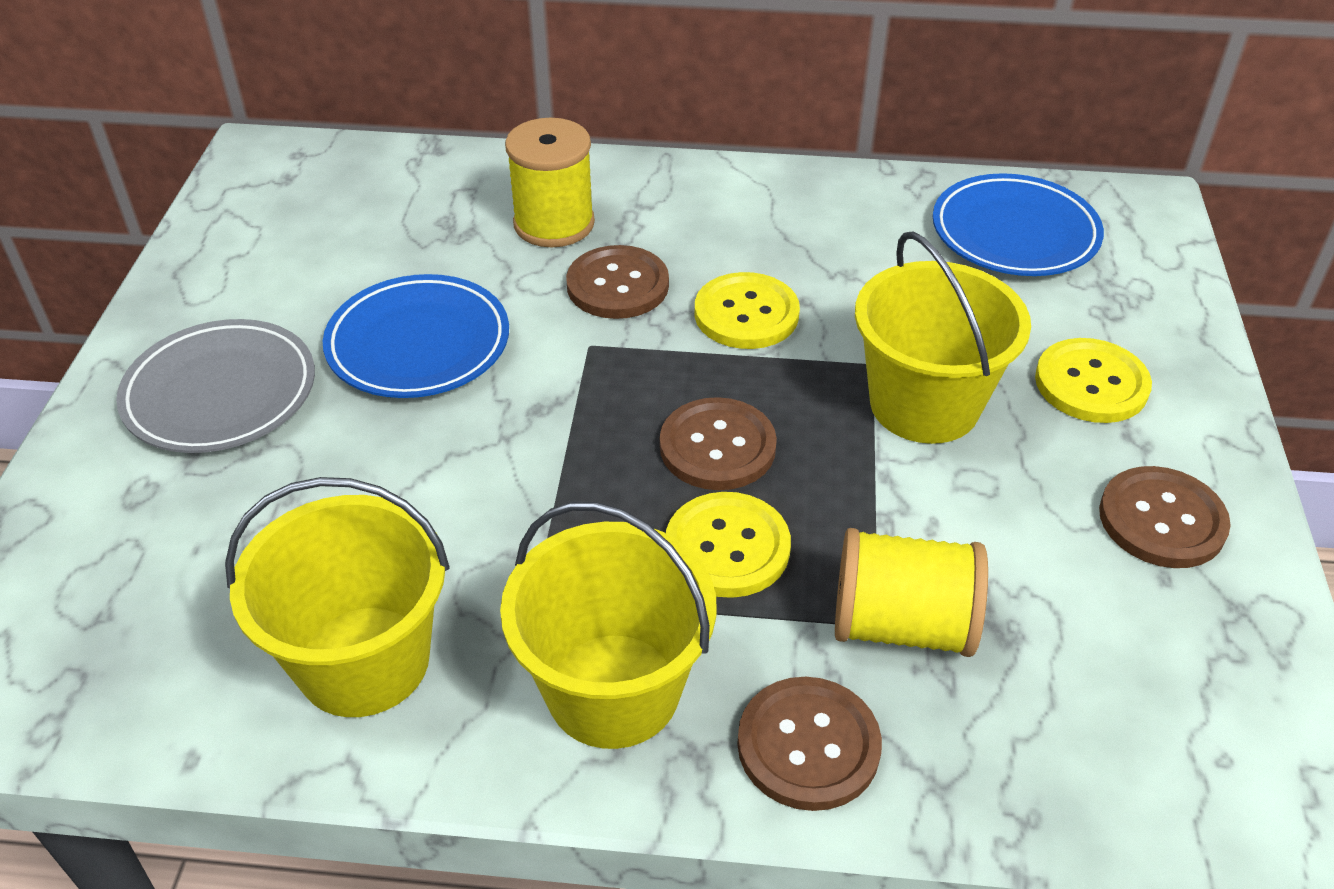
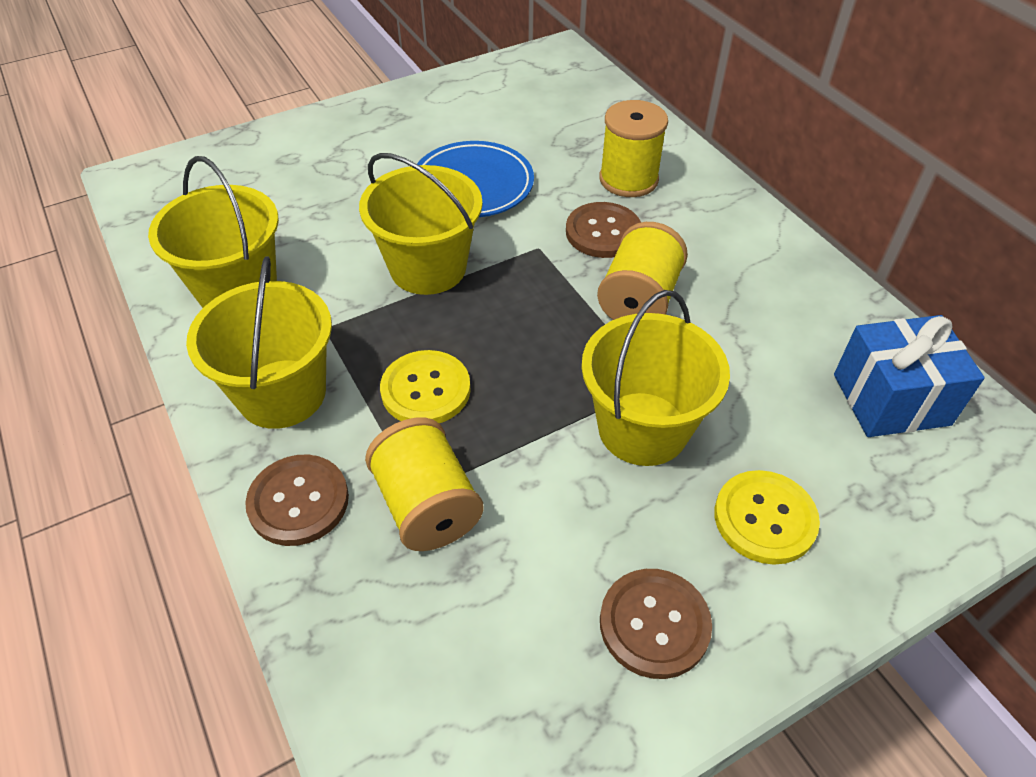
camera: 55 degrees right, 5 degrees up
(220, 393) = (373, 143): grey plate -> none
(524, 452) = (428, 268): none -> yellow bucket
(717, 447) = (505, 345): brown button -> none
(746, 314) = (639, 299): yellow button -> yellow spool
(1014, 233) = (891, 399): blue plate -> blue gift

